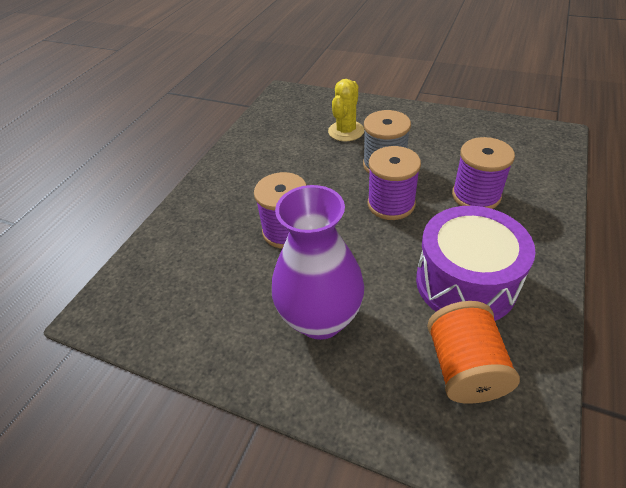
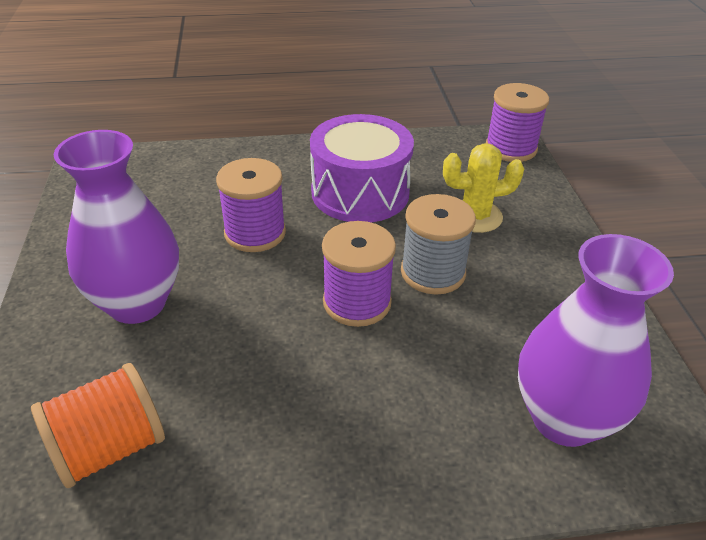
camera: 55 degrees right, 5 degrees down
(465, 282) = (250, 415): purple drum -> purple drum (360, 192)
(476, 195) = (435, 385): purple spool -> purple spool (511, 148)
(518, 161) = (564, 418): none -> purple vase

